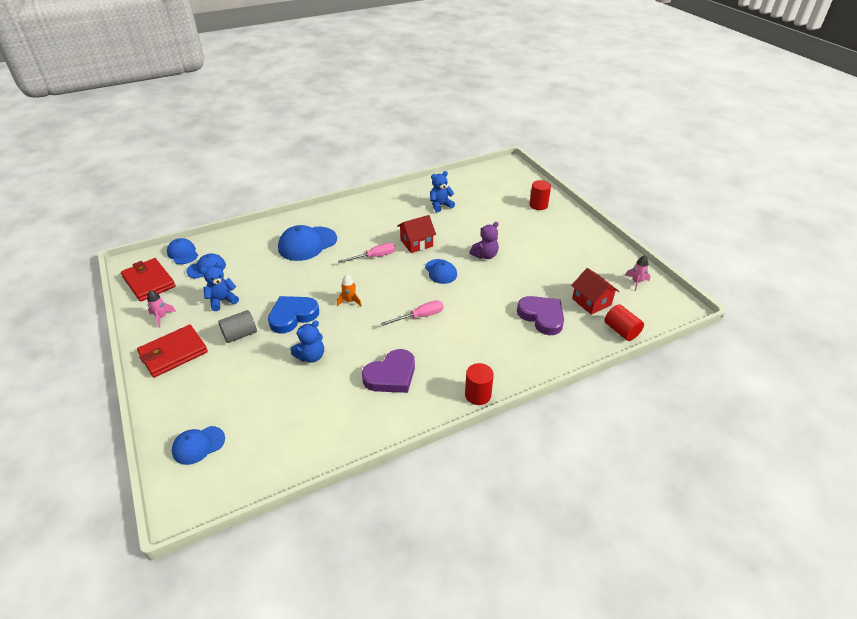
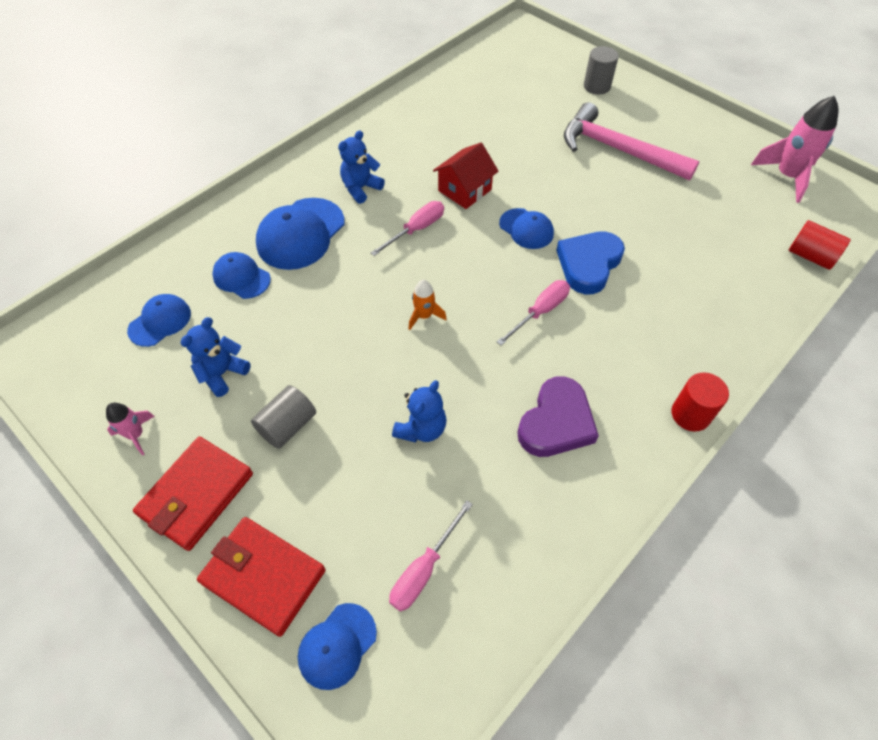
camera: 20 degrees left, 15 degrees up
(149, 282) = (74, 375): red wallet -> red wallet (263, 576)
(183, 253) = (102, 305): blue cap -> blue cap (241, 277)
(267, 424) = (424, 569): none -> pink screwdriver
(292, 316) = (352, 367): blue heart -> blue heart (588, 264)
(440, 205) = (462, 118): blue teddy bear -> blue teddy bear (361, 188)
(485, 255) = (572, 186): purple teddy bear -> none
(528, 242) = (618, 150): none -> pink hammer
(538, 205) = (597, 86): red cylinder -> grey cylinder
(542, 317) = (702, 264): purple heart -> none
(591, 302) = (750, 222): red house -> none
(636, 282) = (787, 176): pink rocket -> pink rocket, size x1.90

